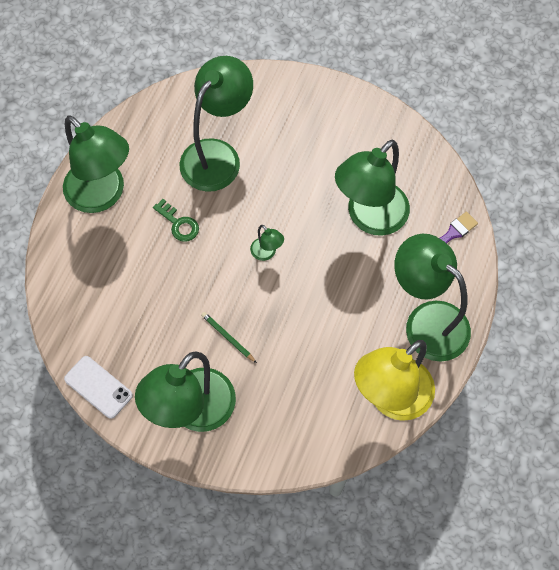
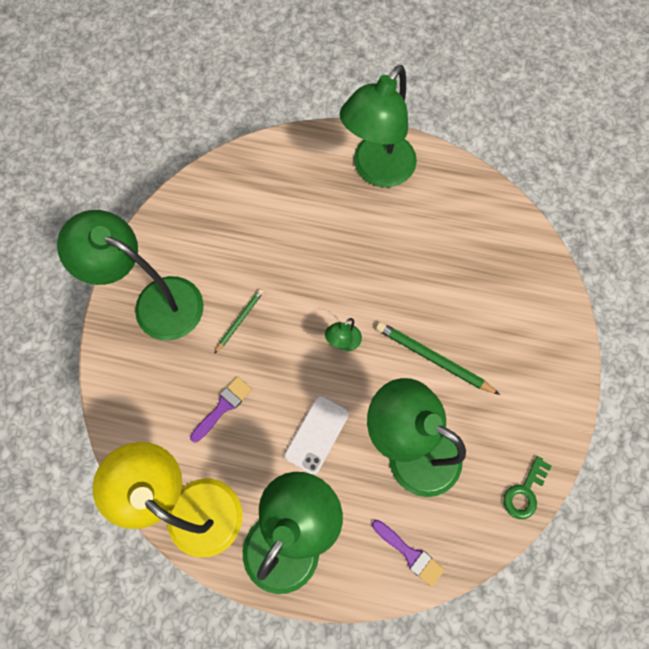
camera: 80 degrees right, 5 degrees up
(98, 387) = (172, 211): white phone -> white phone (317, 434)
(179, 224) = (360, 248): green key -> green key (524, 492)
(217, 155) = (450, 270): green lamp -> none
(295, 185) = (433, 358): none -> green pencil
(307, 362) = (223, 406): none -> purple brush

